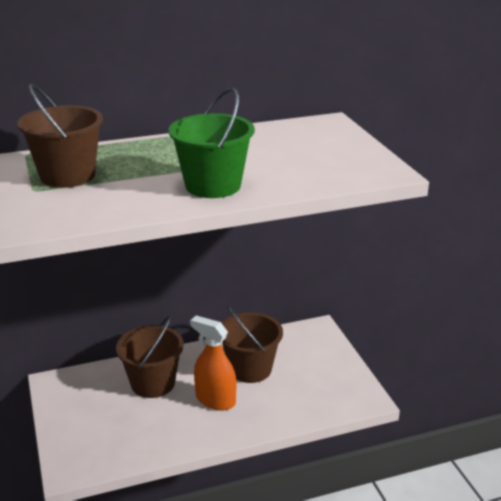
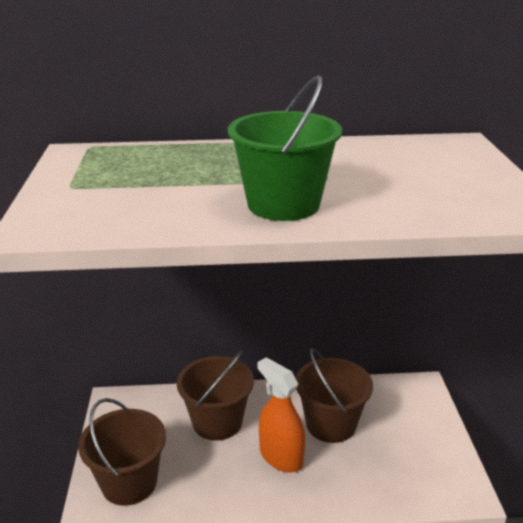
camera: 15 degrees right, 0 degrees up
(67, 176) = (118, 174): brown bucket -> brown bucket (129, 482)

